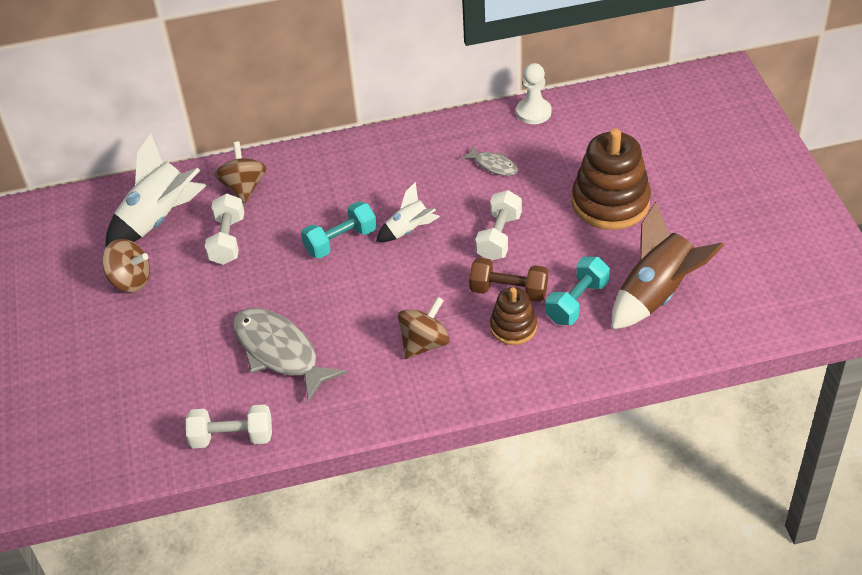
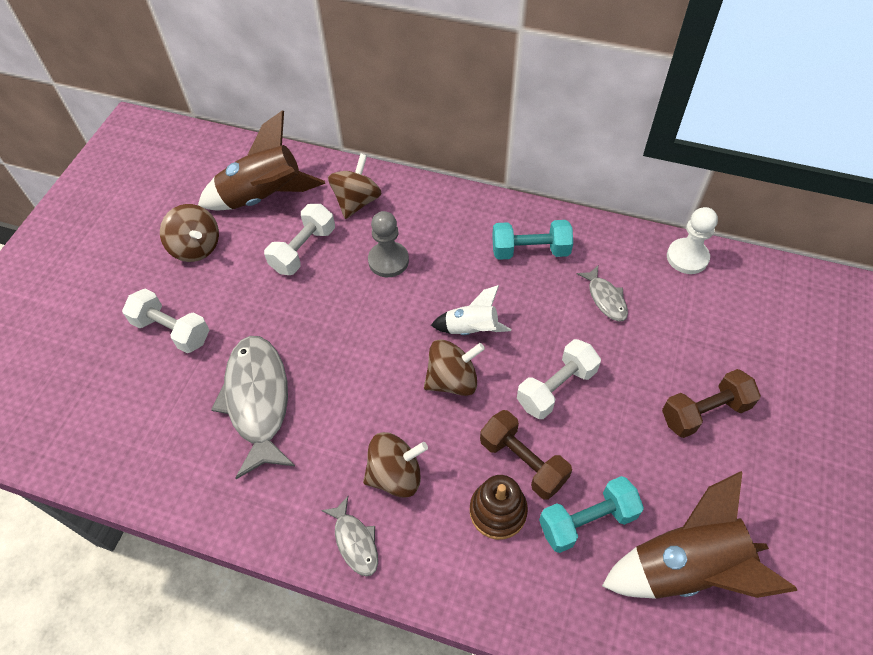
camera: 30 degrees right, 10 degrees up
(158, 219) = (264, 197): white rocket -> brown rocket
(232, 437) = (148, 473): white dumbbell -> white dumbbell (172, 330)
(306, 216) = (388, 261): none -> grey pawn
(340, 241) = (400, 306): turquoise dumbbell -> turquoise dumbbell (530, 251)
(420, 268) = (452, 380): none -> brown spinning top
(427, 394) = (355, 541): none -> grey fish
(610, 203) = (704, 412): brown stacking toy -> brown dumbbell

